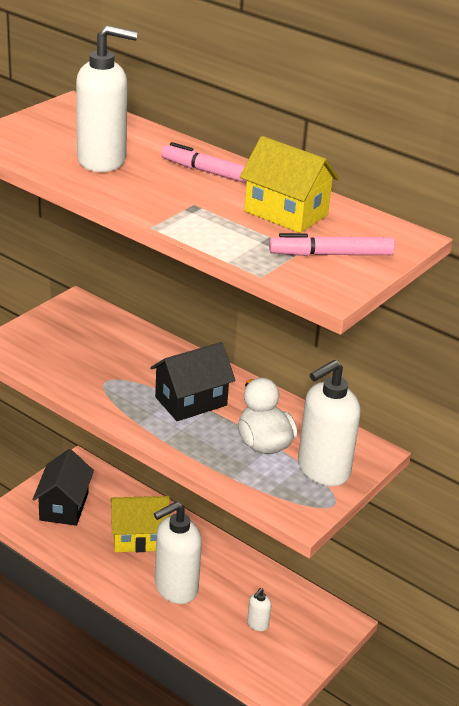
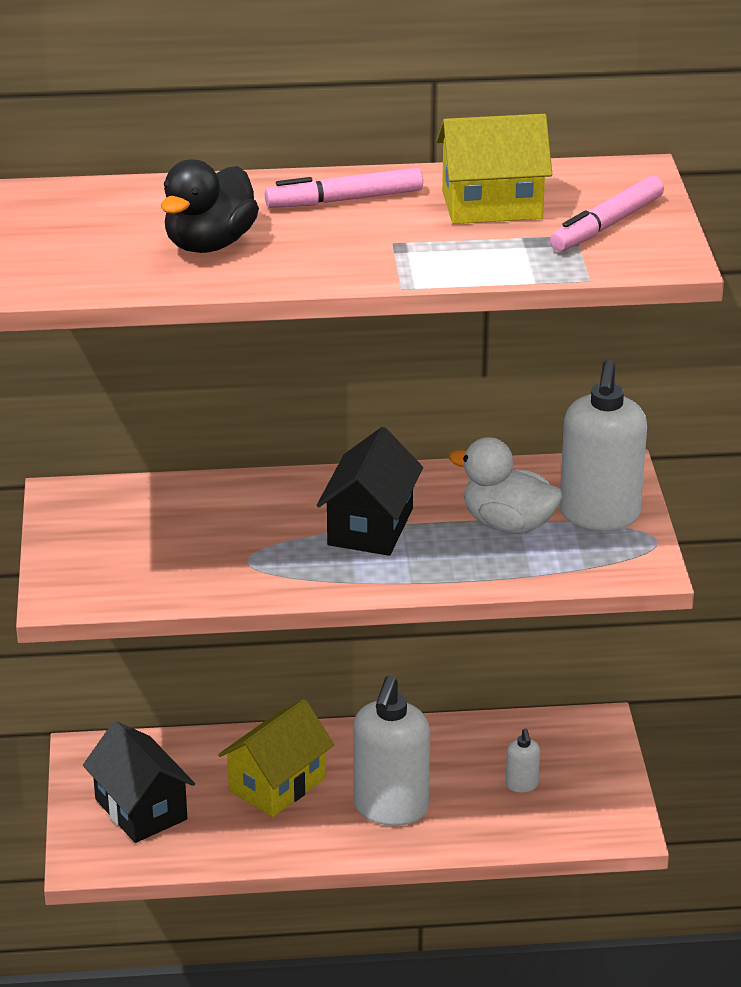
camera: 40 degrees left, 0 degrees up
(102, 161) = (209, 244): white soap dispenser -> black duck

